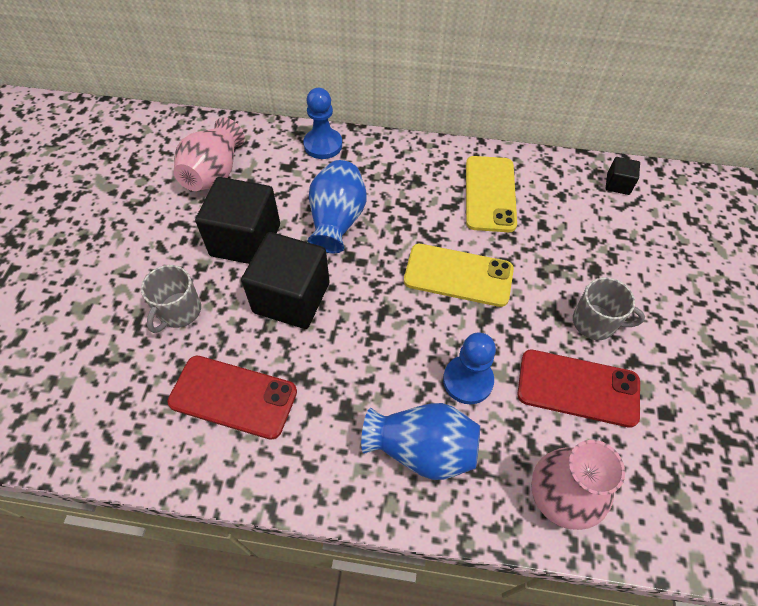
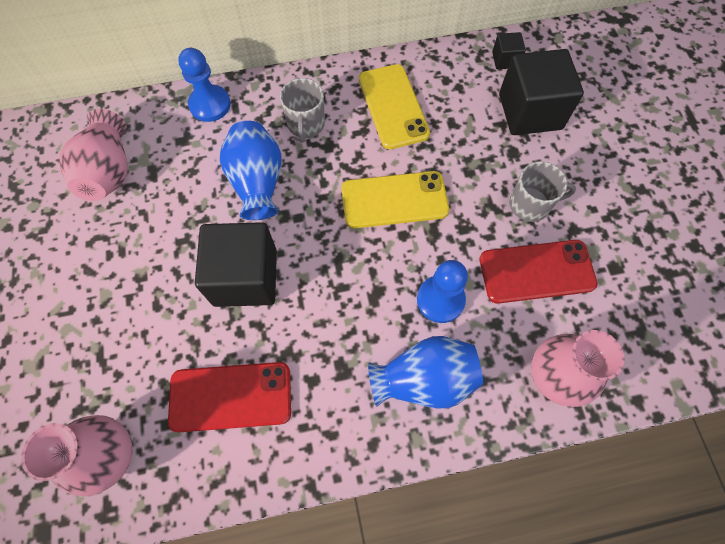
camera: 20 degrees left, 10 degrees up
(106, 408) = (109, 455): none -> pink vase
(179, 311) = (138, 331): grey mug -> grey mug (306, 124)
(245, 240) = (174, 233): black cube -> black cube (530, 112)

